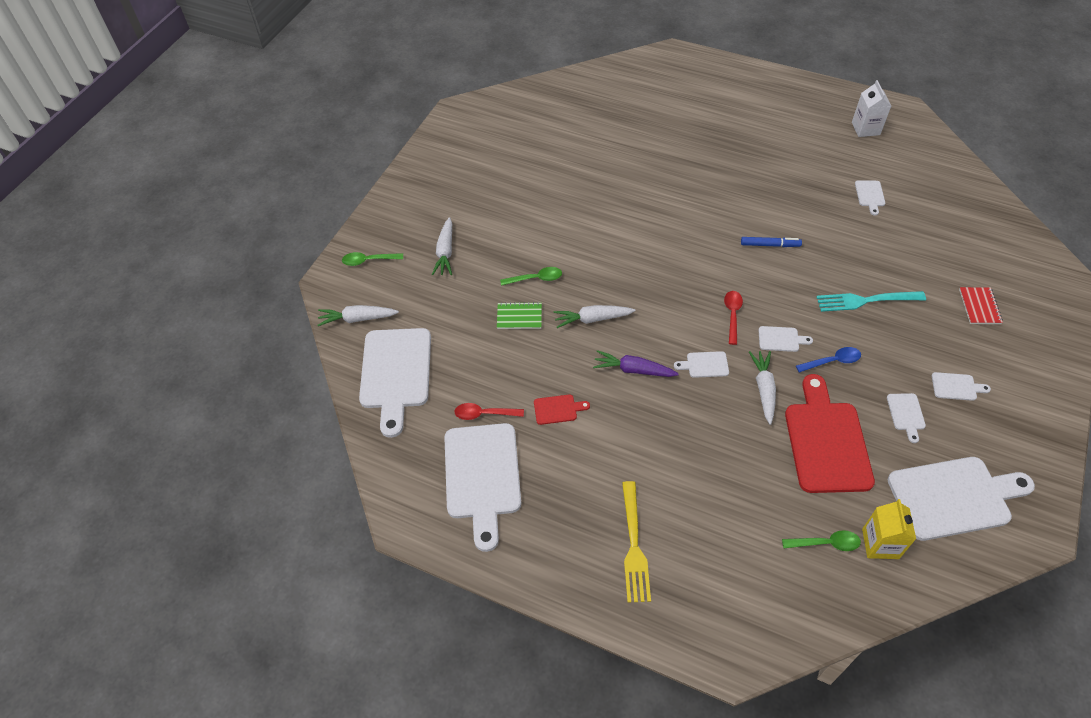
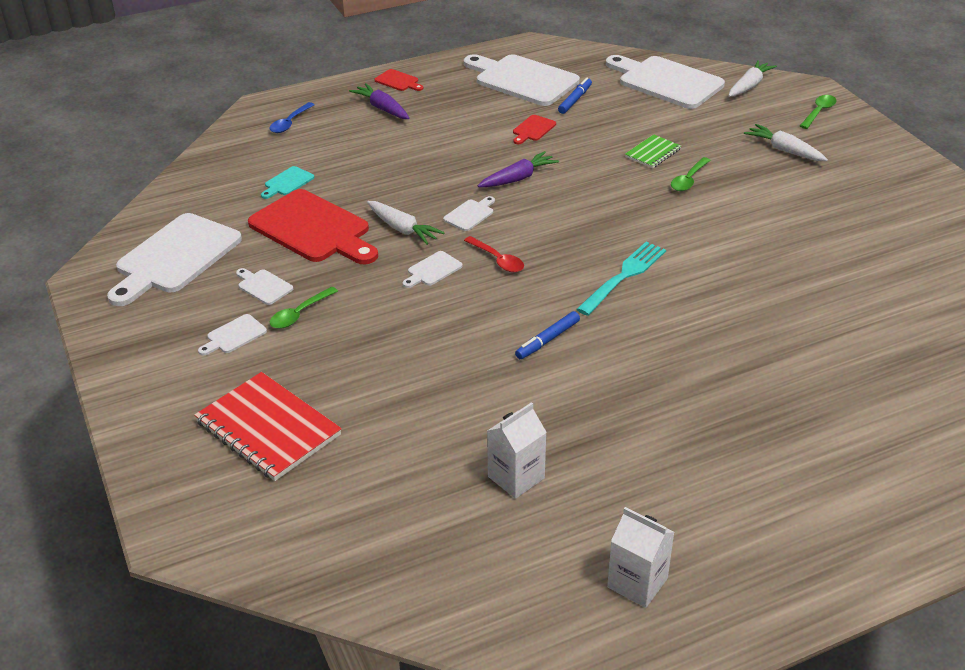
camera: 130 degrees right, 15 degrees down
(484, 414) = (575, 100): red spoon -> blue marker
(576, 576) = (398, 81): none -> red cutting board
(592, 319) = (600, 185): white carrot -> none
(634, 546) = (382, 108): yellow fork -> purple carrot
(802, 513) = (287, 182): none -> turquoise cutting board
(826, 543) = (254, 179): green spoon -> green spoon (299, 314)
(832, 361) = (368, 283): blue spoon -> blue spoon (290, 123)
(866, 301) = (392, 353): turquoise fork -> turquoise fork (624, 276)
(870, 195) = (516, 477): white cutting board -> white carton
(880, 543) = (213, 200): yellow carton -> none
(979, 306) = (268, 428): red notebook -> red notebook, size x1.91

